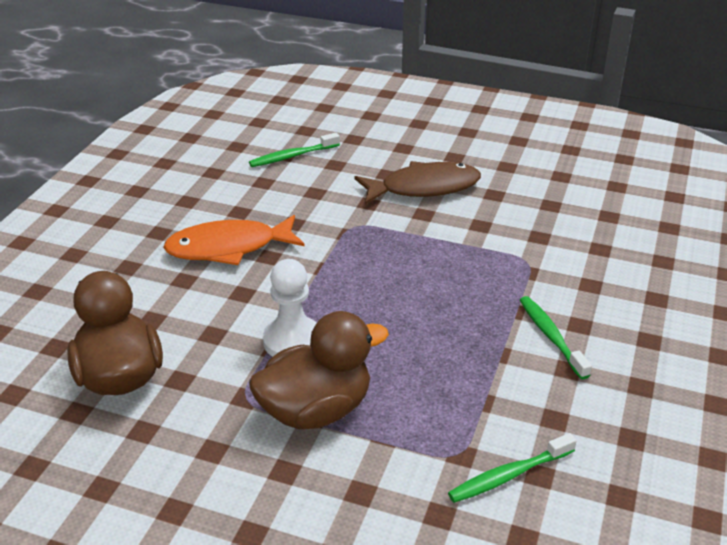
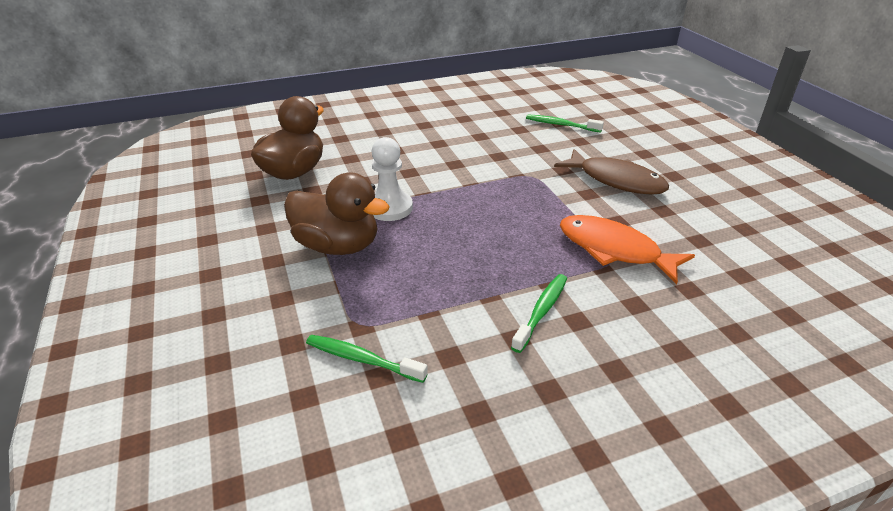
camera: 50 degrees right, 0 degrees up
(228, 248) = (442, 148): orange fish -> orange fish (614, 250)

